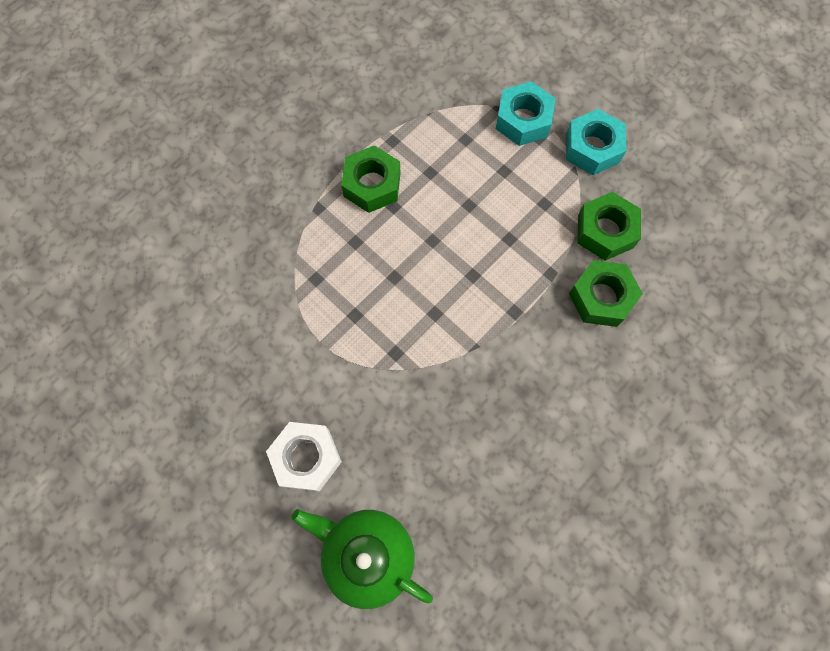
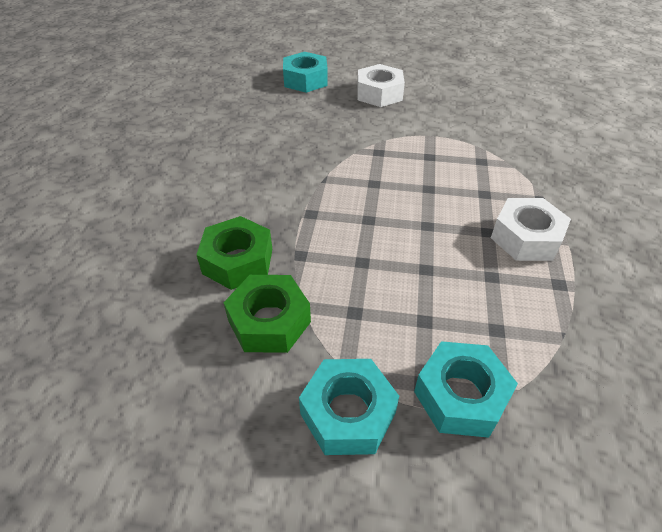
camera: 145 degrees right, 25 degrees down
(367, 555) = (305, 80): green teapot -> turquoise nut
(372, 185) = (526, 238): green nut -> white nut

